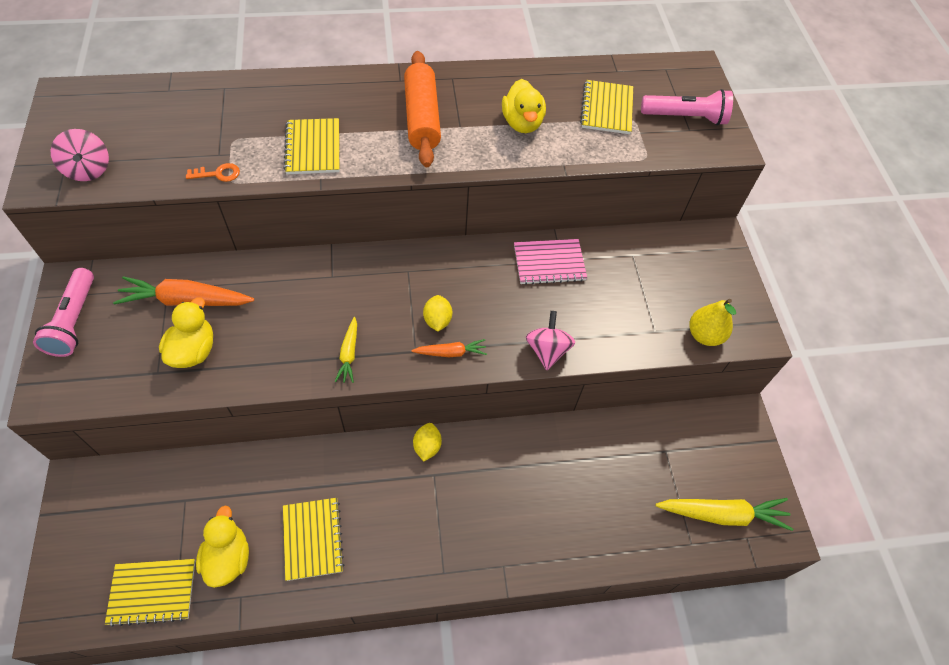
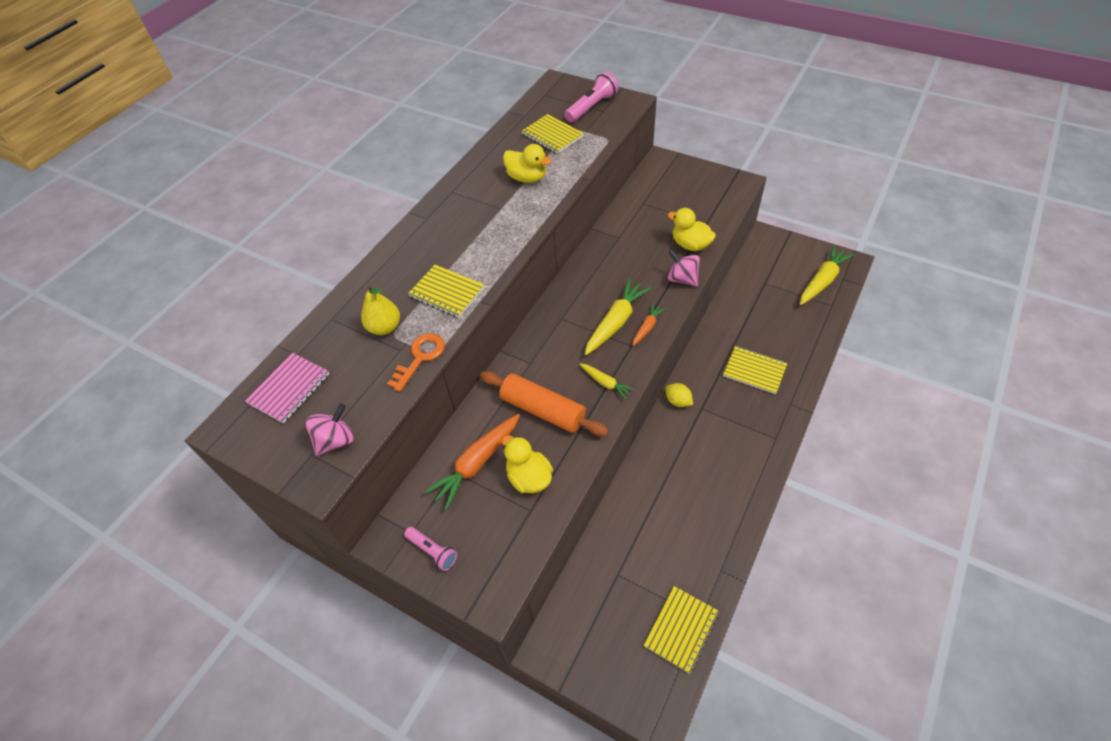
camera: 45 degrees left, 5 degrees down
(74, 321) = (432, 551): pink flashlight -> pink flashlight, size x0.65
(88, 170) = (335, 440): pink spinning top -> pink spinning top turned 60 degrees counterclockwise
(218, 174) = (420, 358): orange key -> orange key, size x1.58
(228, 558) = (685, 564): yellow duck -> yellow duck (690, 245)
(312, 539) = (704, 503): yellow notebook -> yellow notebook (754, 371)
(422, 118) = (474, 223): orange rolling pin -> orange rolling pin (543, 410)
(437, 320) = (616, 322): yellow lemon -> yellow carrot
(549, 263) = (616, 244): pink notebook -> pink notebook (289, 389)
(704, 335) = (726, 204): yellow pear -> yellow pear (384, 327)

